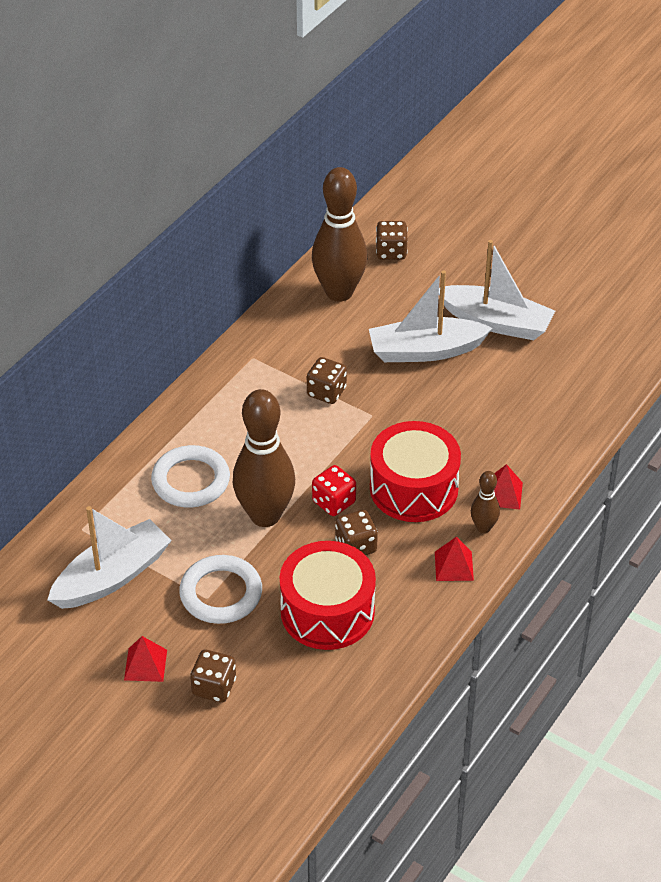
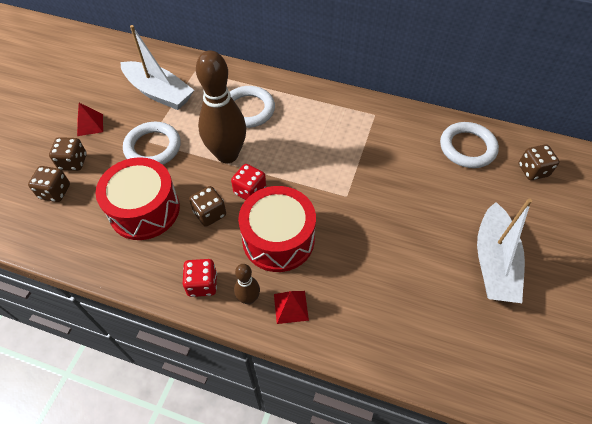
camera: 75 degrees right, 10 degrees up
(326, 392) = (358, 163): brown dice -> brown dice (55, 192)
(339, 292) = (467, 148): brown bowling pin -> white ring
(425, 351) = (432, 217): white boat -> none
(454, 566) = (202, 284): red pyramid -> red dice

